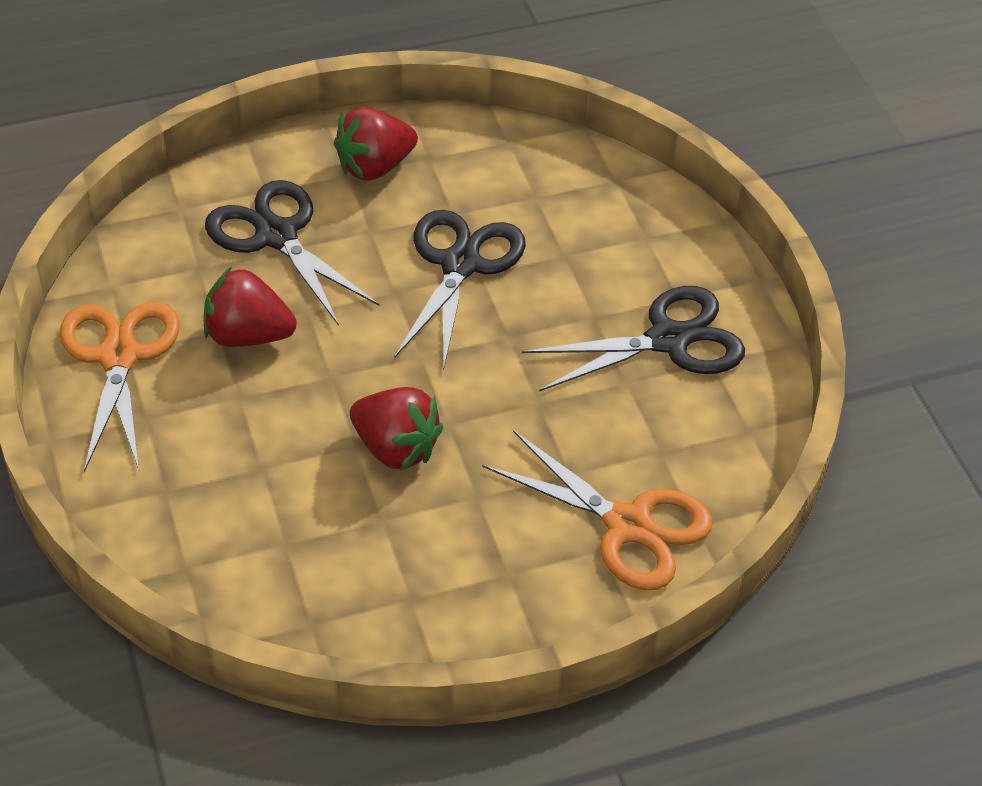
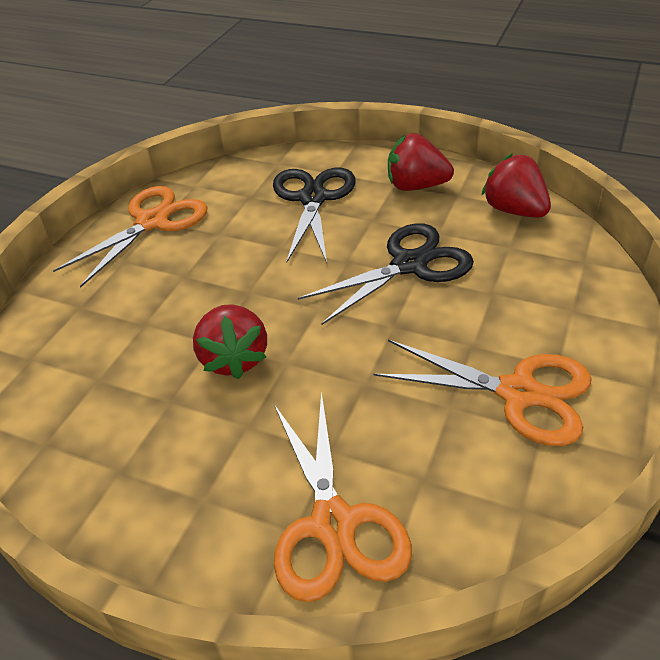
camera: 45 degrees right, 5 degrees down
(248, 336) = (231, 244): red strawberry -> red strawberry (514, 210)
(668, 340) = (518, 393): black scissors -> orange scissors

